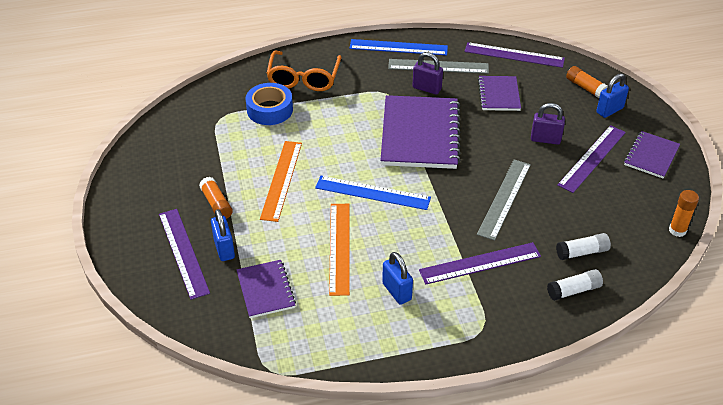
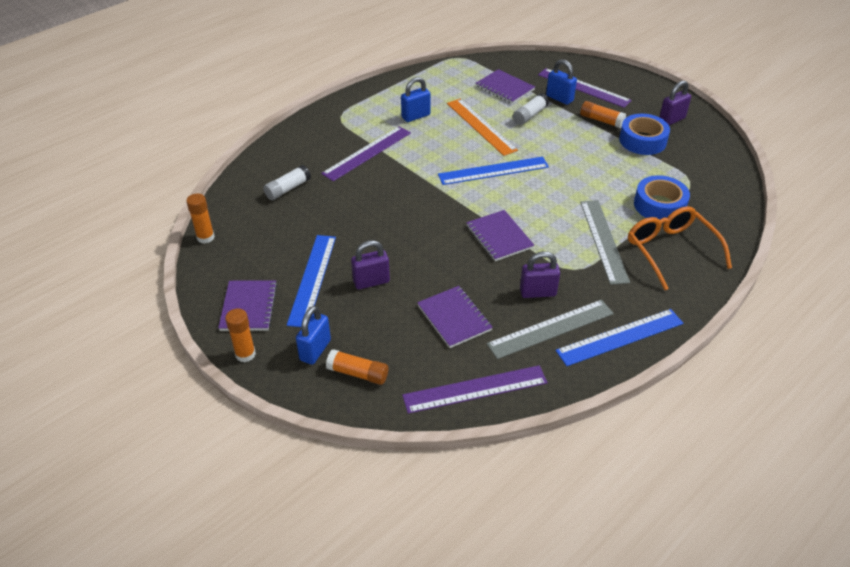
camera: 150 degrees right, 0 degrees up
(153, 177) = (671, 120): none -> purple padlock
(208, 167) = (642, 140): none -> blue tape
(281, 180) = (575, 153): orange ruler -> none
(397, 291) = (415, 116): blue padlock -> blue padlock turned 60 degrees counterclockwise
(420, 134) = (499, 237): purple notebook -> purple notebook, size x0.53
(504, 198) = (378, 207): grey ruler -> grey ruler (604, 240)
(573, 290) = (283, 160): white glue stick -> white glue stick (530, 115)
(592, 158) = (312, 279): purple ruler -> blue ruler
(662, 125) = (245, 354): none -> orange glue stick

